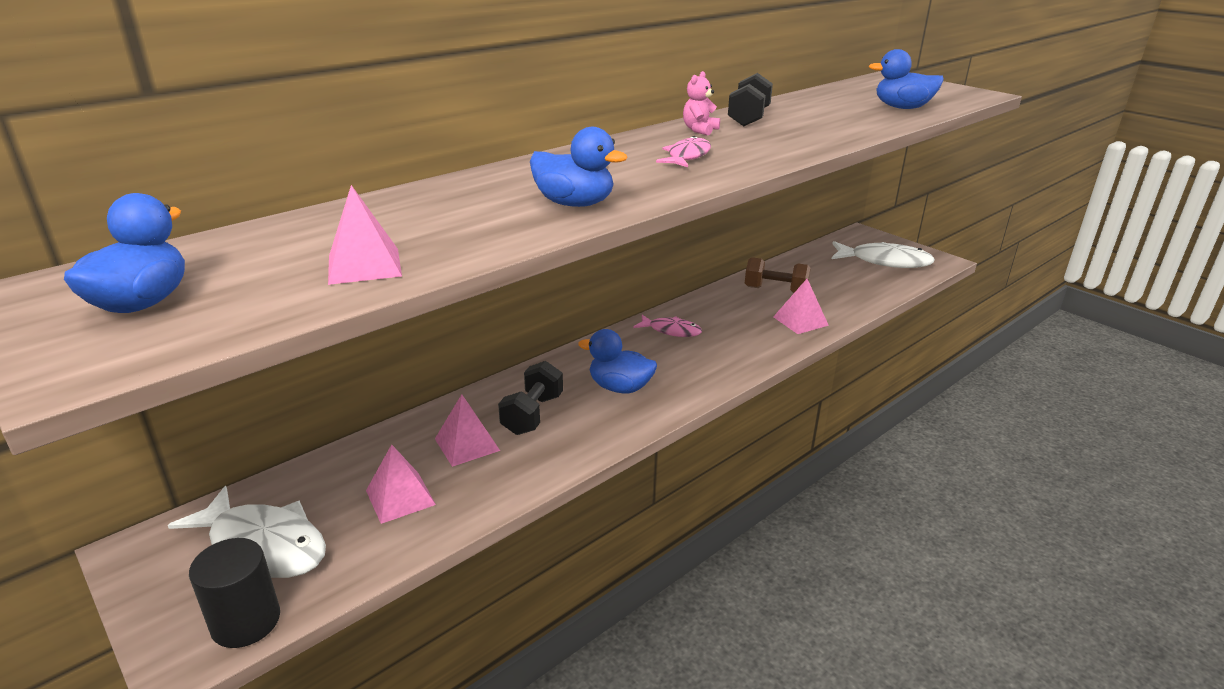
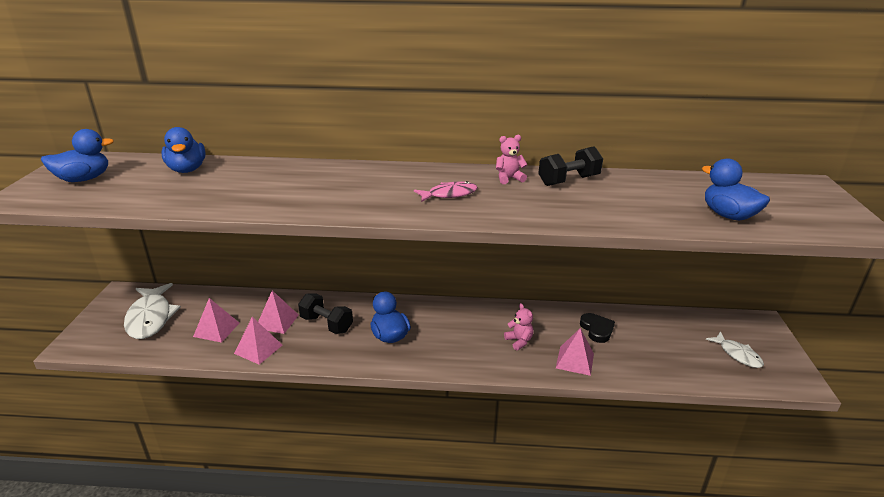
camera: 45 degrees right, 0 degrees up
(246, 621) = (102, 345): black cylinder -> none
(364, 265) = (168, 195): pink pyramid -> pink pyramid (258, 349)
(532, 414) = (326, 324): black dumbbell -> black dumbbell turned 60 degrees clockwise
(574, 204) = (315, 200): blue duck -> blue duck (187, 170)
(671, 331) = (477, 319): pink fish -> none
(736, 329) = (519, 341): none -> pink teddy bear
(775, 290) = (597, 329): brown dumbbell -> black heart
(884, 261) = (737, 354): white fish -> white fish, size x0.57

